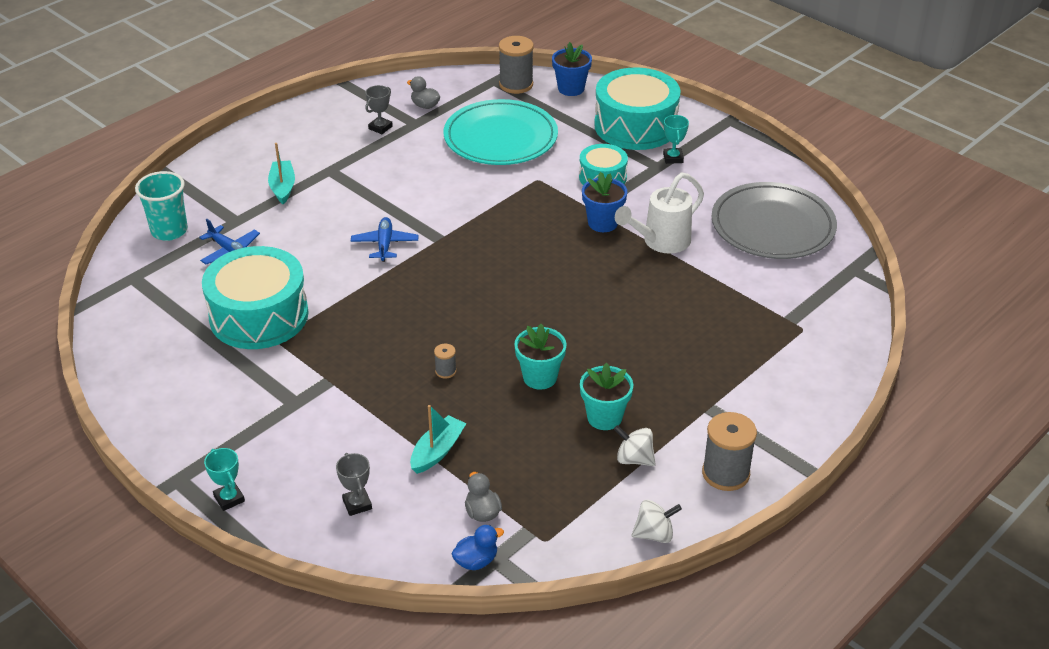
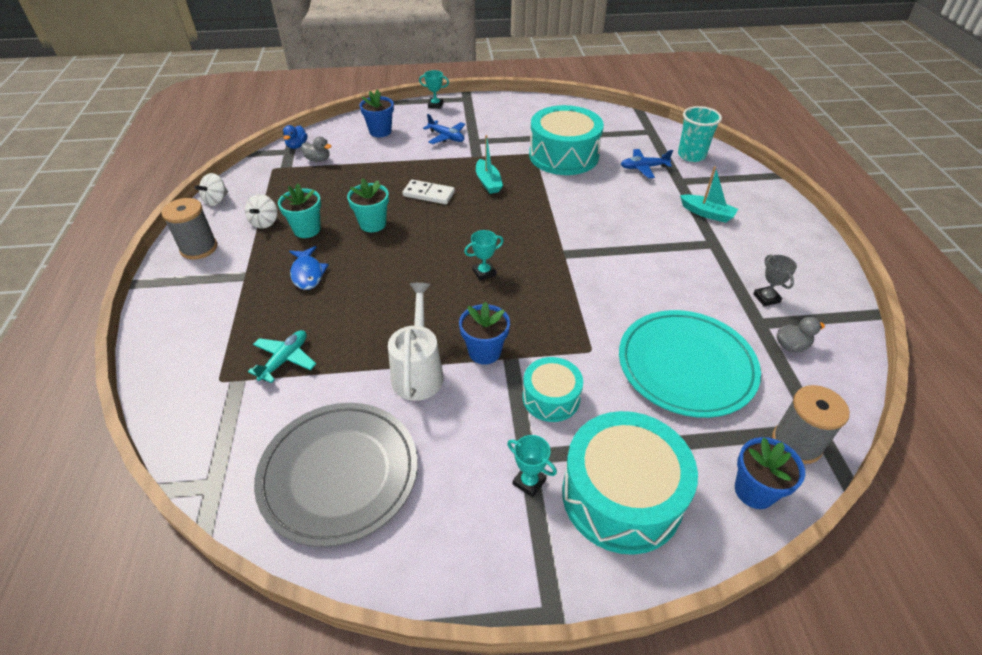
camera: 130 degrees right, 5 degrees up
(357, 504) = (380, 131): grey trophy -> blue flower pot
(385, 244) = (584, 227): blue plane -> blue plane (446, 137)
(437, 451) = (376, 165): turquoise boat -> turquoise boat (488, 182)
(445, 371) = (428, 194): grey spool -> white domino
(519, 268) = (484, 273): none -> turquoise trophy
(634, 459) = (265, 222): white spinning top -> white spinning top turned 120 degrees clockwise
(654, 369) = (307, 273): none -> blue fish
(743, 311) = (285, 360): none -> turquoise plane

